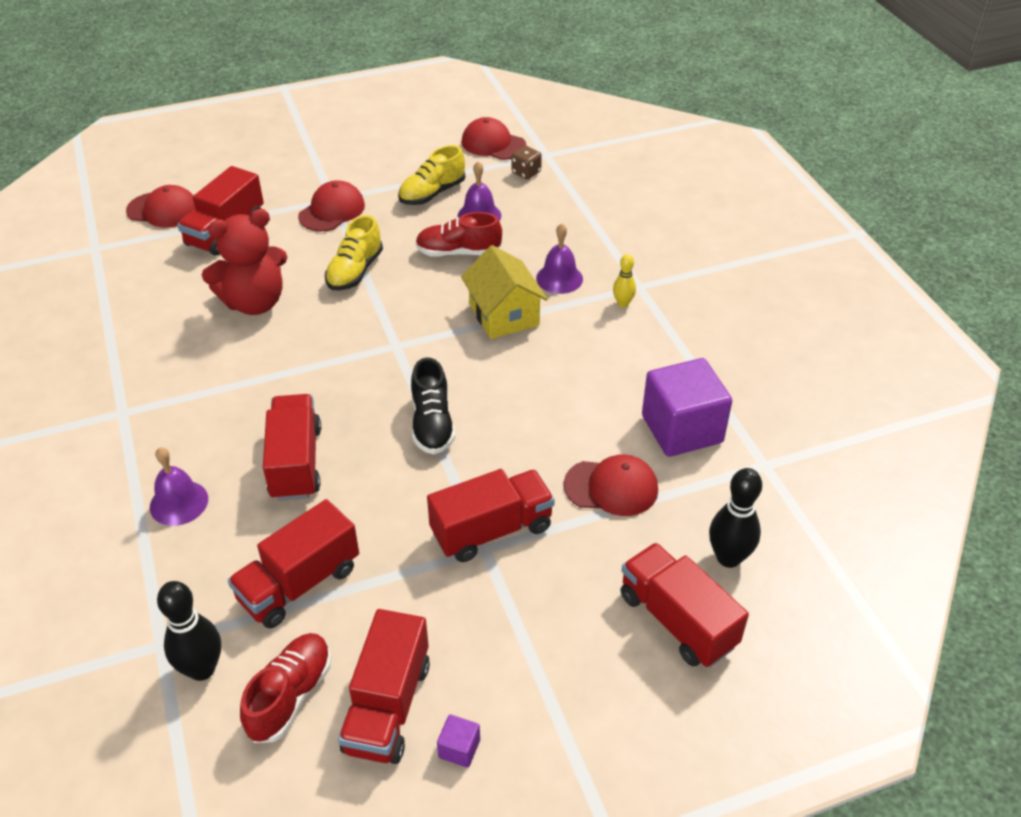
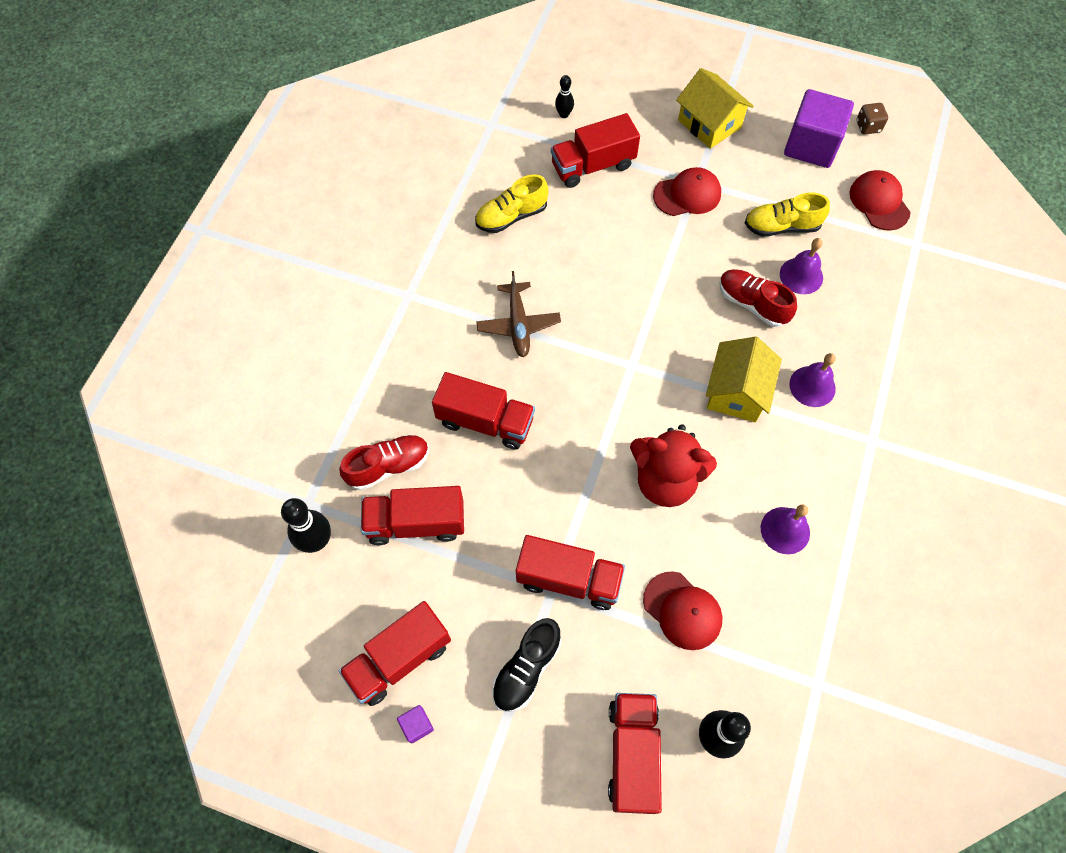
camera: 40 degrees right, 20 degrees up
(163, 210) = (564, 114): red cap -> black bowling pin
(179, 502) = (391, 399): purple bell -> purple bell (785, 530)
(254, 302) = (563, 253): red teddy bear -> red teddy bear (665, 480)
(260, 374) = (518, 325): none -> brown plane
(290, 696) = (350, 603): red shoe -> red shoe (388, 466)
(296, 463) = (485, 421): red truck -> red truck turned 75 degrees clockwise
(306, 158) = (709, 124): none -> yellow house
(355, 271) = (657, 270): yellow shoe -> yellow shoe (511, 216)
(432, 424) = (601, 456): black shoe -> black shoe (526, 669)
(526, 173) = (880, 253): brown dice -> brown dice (868, 127)
(623, 303) = (843, 448): yellow bowling pin -> none
(682, 429) = (782, 601): purple cube -> purple cube (811, 145)

